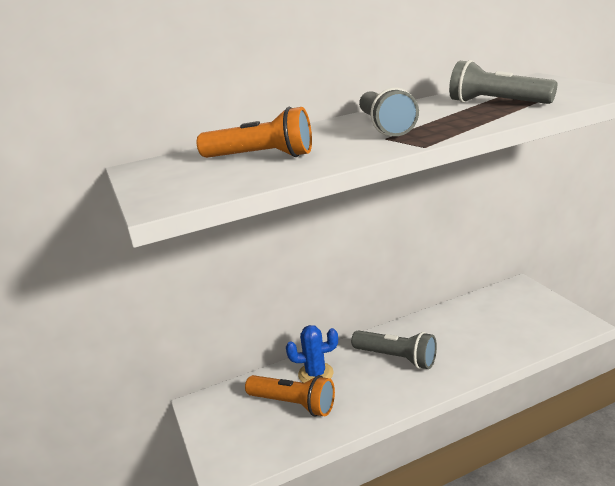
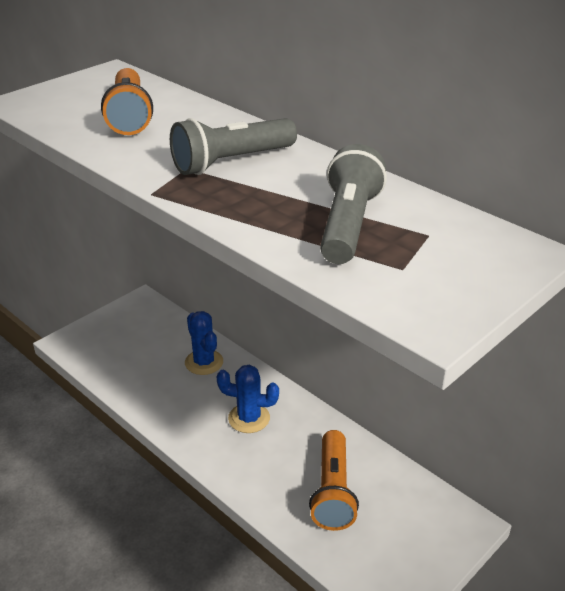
camera: 65 degrees right, 10 degrees up
(294, 404) = (155, 359): orange flashlight -> orange flashlight (333, 492)
(396, 358) = (249, 418): grey flashlight -> blue cactus

